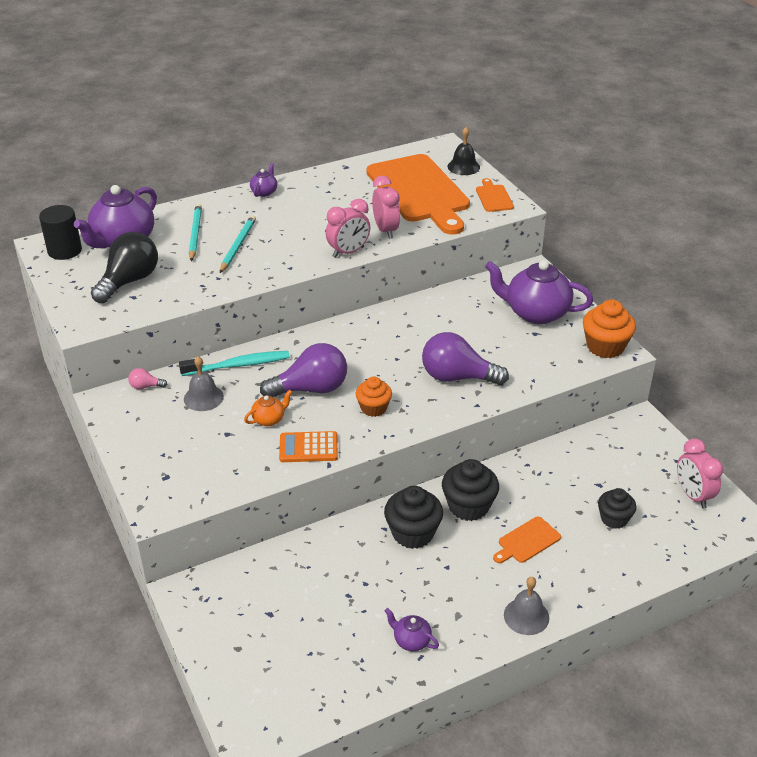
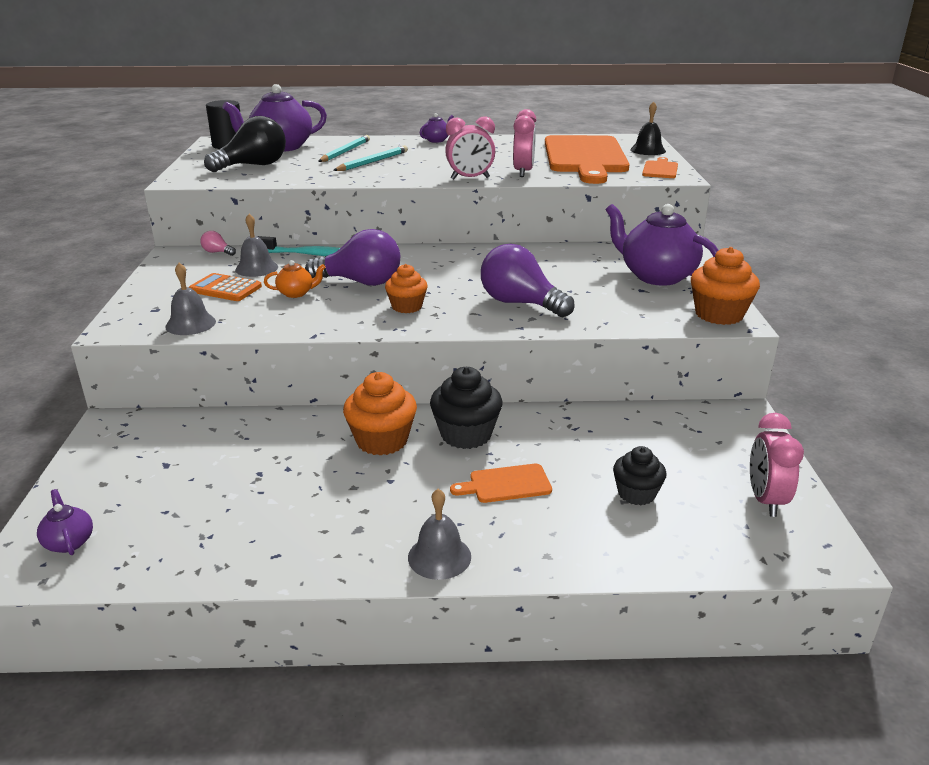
camera: 25 degrees right, 10 degrees down
(215, 484) = (190, 324): none -> grey bell
(308, 448) = (308, 319): orange calculator -> orange calculator (225, 289)
(411, 640) = (281, 536): purple teapot -> purple teapot (69, 542)
(413, 533) = (382, 440): black cupcake -> orange cupcake

